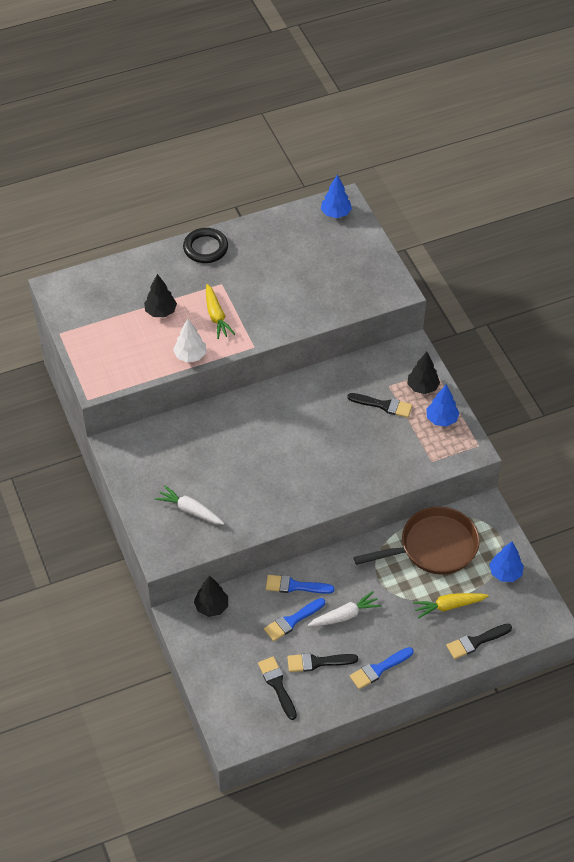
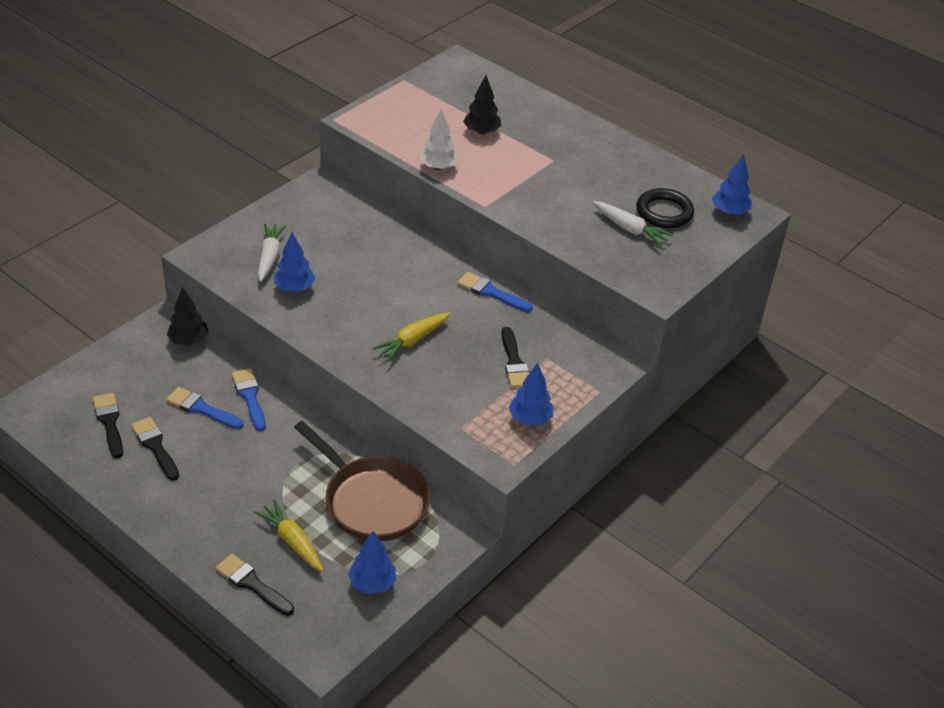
camera: 60 degrees right, 10 degrees down
(205, 248) = (593, 136): black ring -> black ring (664, 212)
(216, 316) = (506, 169): yellow carrot -> yellow carrot (412, 340)
(236, 506) = (294, 288): none -> blue tree
(277, 685) = (109, 422): black brush -> black brush turned 60 degrees counterclockwise
(344, 615) = (230, 450): white carrot -> white carrot (629, 229)
(379, 669) = (170, 503): blue brush -> blue brush (491, 292)
(422, 387) = (566, 388): black tree -> none

